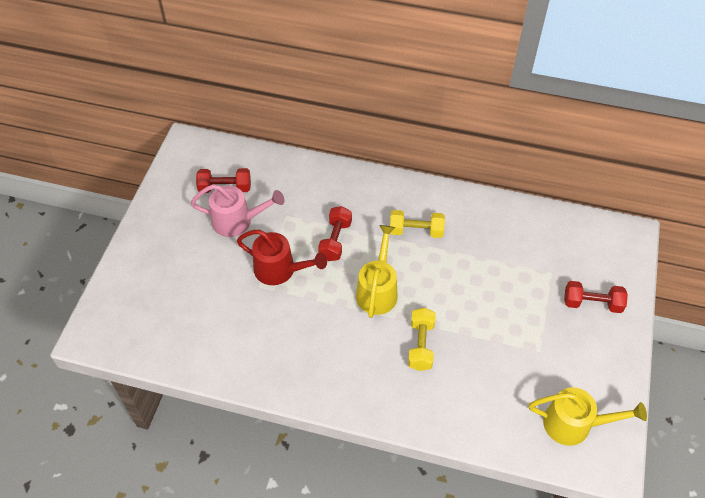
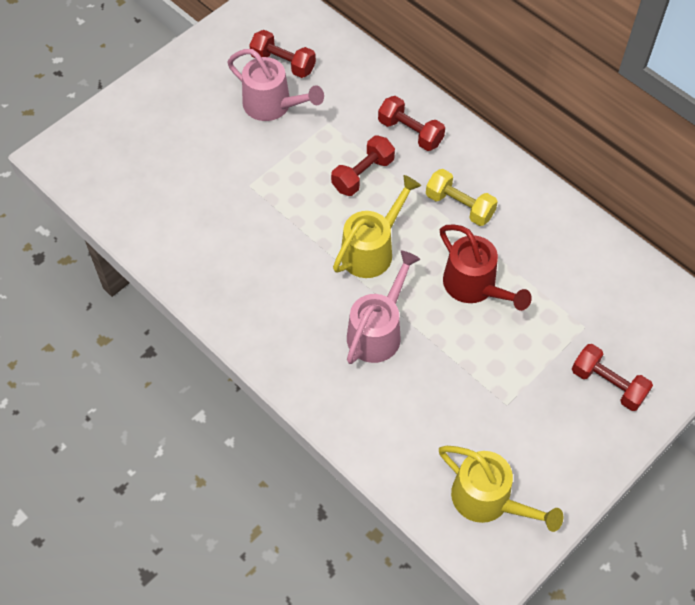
camera: 30 degrees right, 5 degrees up
(280, 270) = (283, 179): red watering can -> red watering can (475, 287)
(348, 196) = (410, 132): none -> red dumbbell
(421, 345) = (378, 330): yellow dumbbell -> pink watering can

